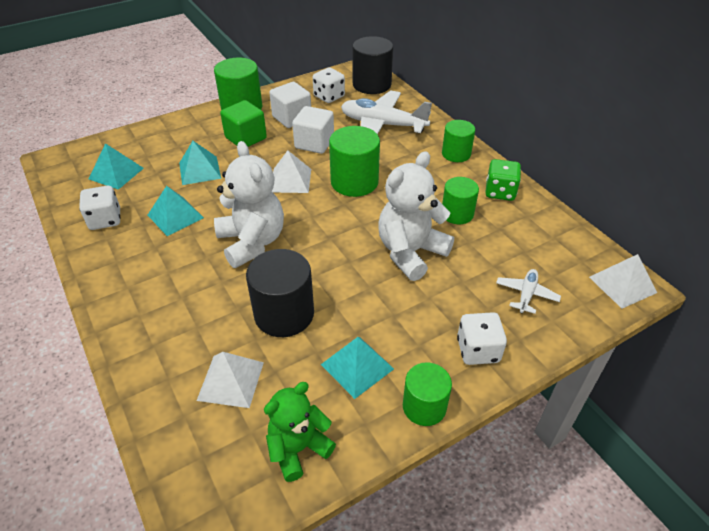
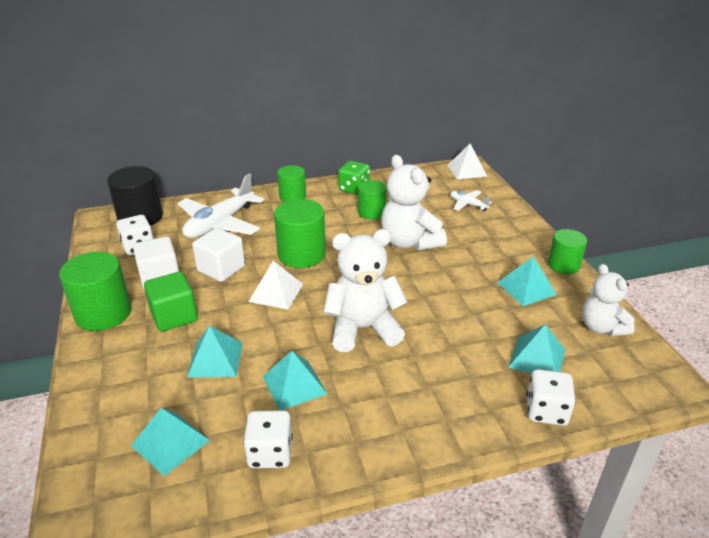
camera: 75 degrees left, 10 degrees down
(230, 381) = (537, 358): white pyramid -> turquoise pyramid
(284, 314) = (465, 319): black cylinder -> none
(298, 448) = (601, 327): green teddy bear -> white teddy bear
(478, 350) = (516, 234): white dice -> white dice (546, 411)

